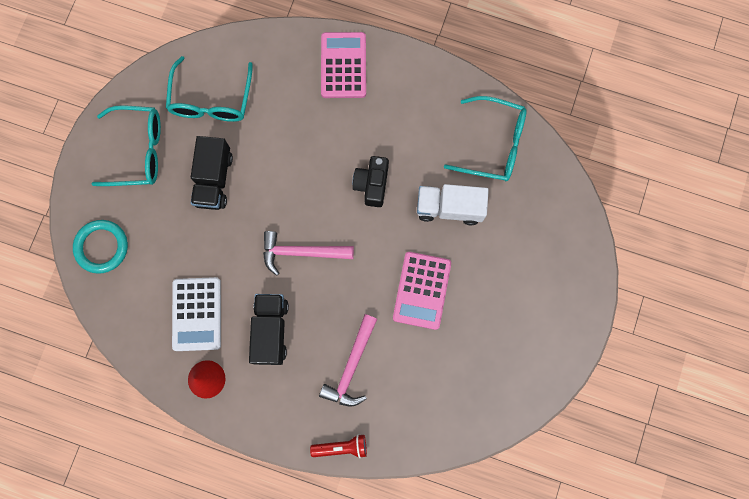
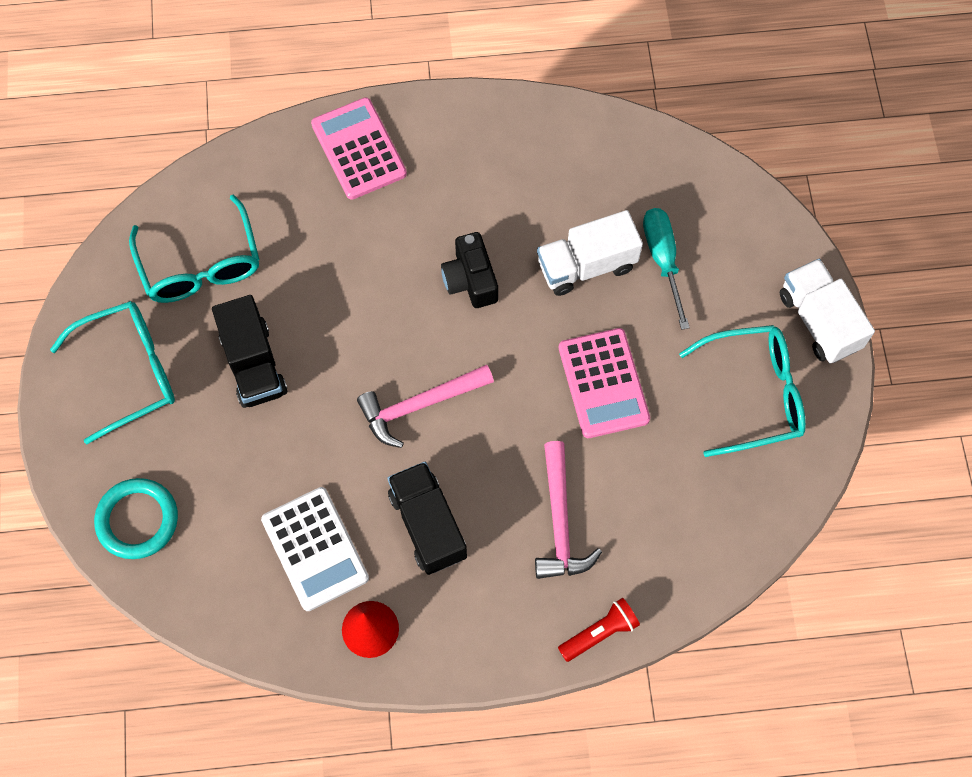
camera: 25 degrees left, 10 degrees down
(494, 144) = (603, 164): turquoise glasses -> turquoise glasses (754, 394)
(500, 226) = (662, 259): none -> turquoise screwdriver
(580, 312) = (819, 321): none -> white truck

